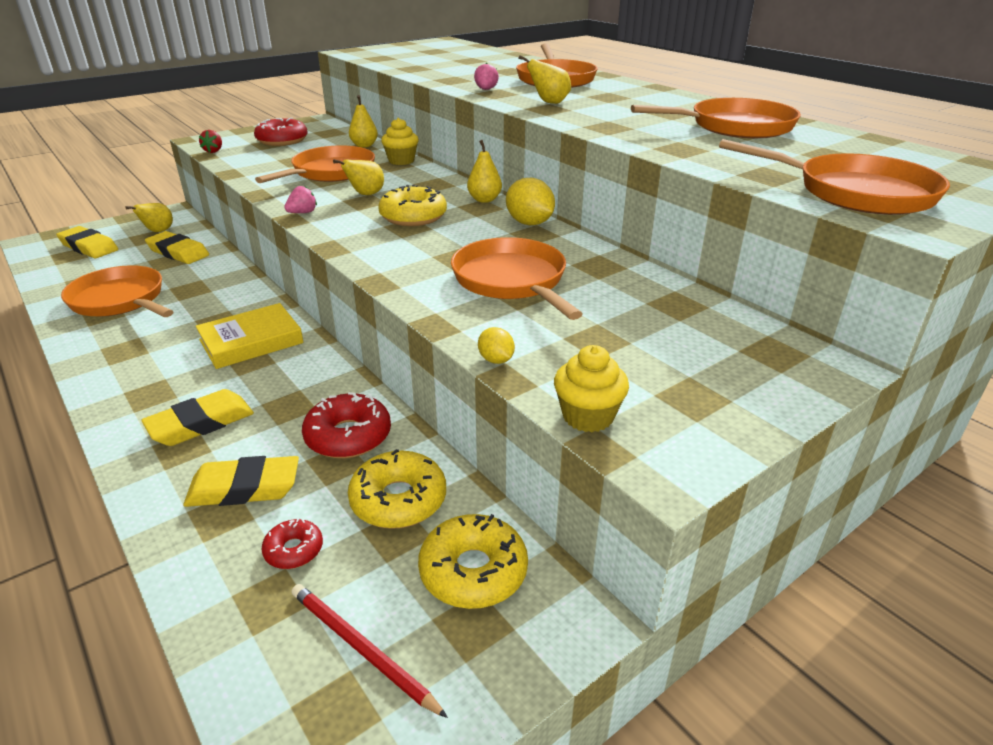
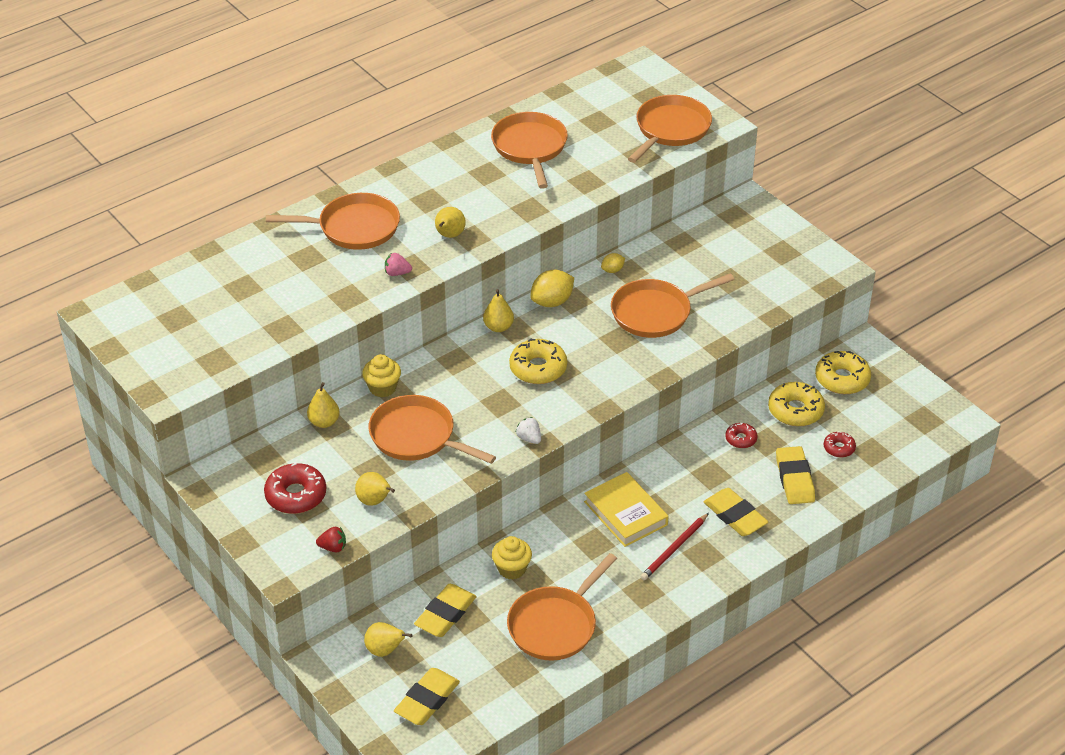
camera: 90 degrees left, 10 degrees up
(303, 213) = (529, 438): pink strawberry -> white strawberry
(348, 436) = (741, 439): red donut -> red donut, size x0.56
(361, 648) = (893, 415): red pencil -> red pencil (674, 549)
(365, 194) = (483, 403): yellow pear -> yellow pear (375, 501)
(496, 360) = (756, 320): yellow lemon -> yellow lemon (612, 270)
(588, 416) = (803, 289): yellow cupcake -> yellow cupcake (512, 569)

